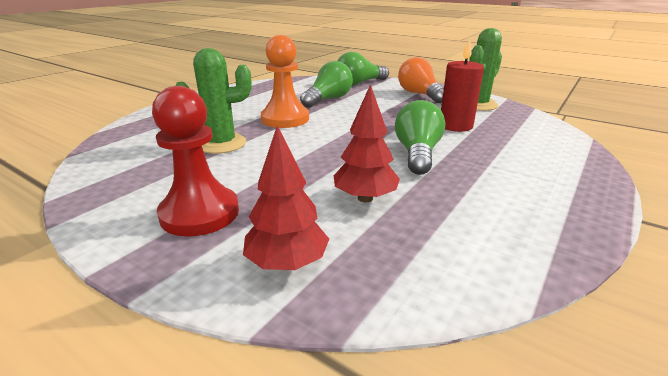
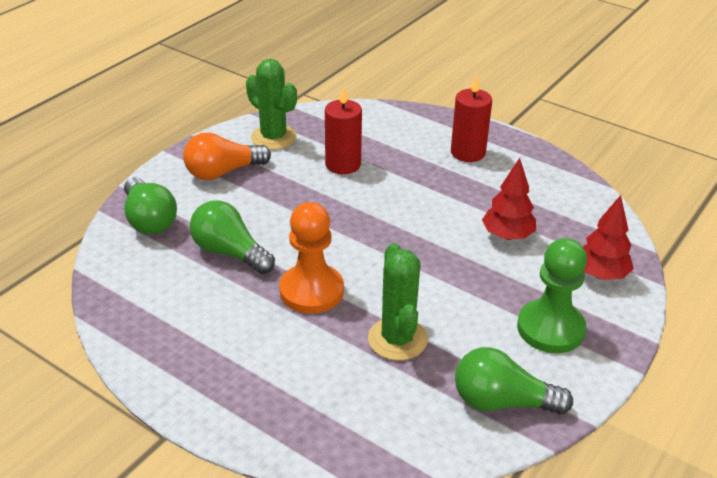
camera: 90 degrees left, 10 degrees up
(200, 213) = (550, 328): red pawn -> green pawn
(417, 154) = (417, 198): green light bulb -> green light bulb (502, 402)
(529, 182) = (468, 152): none -> red candle

